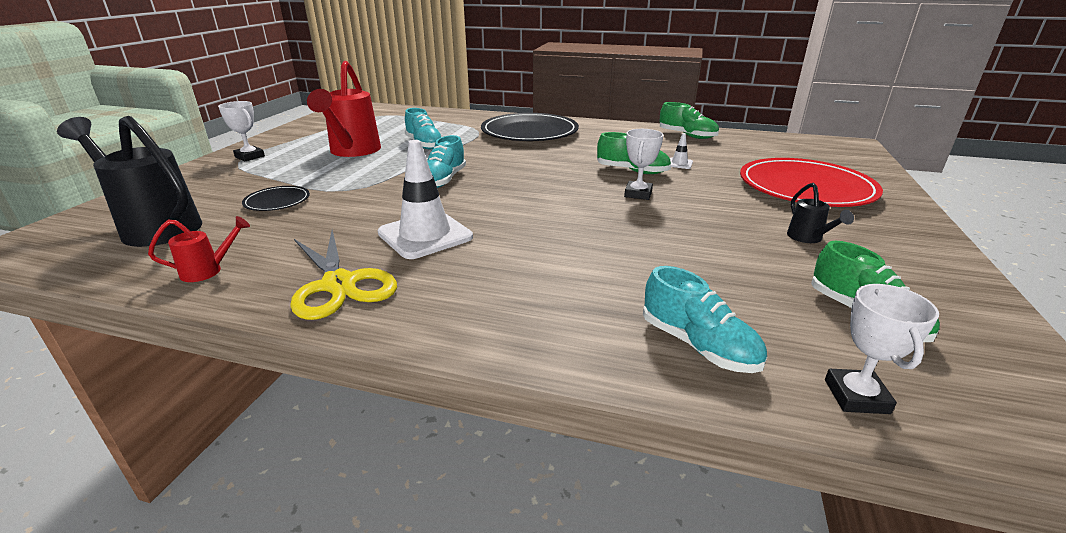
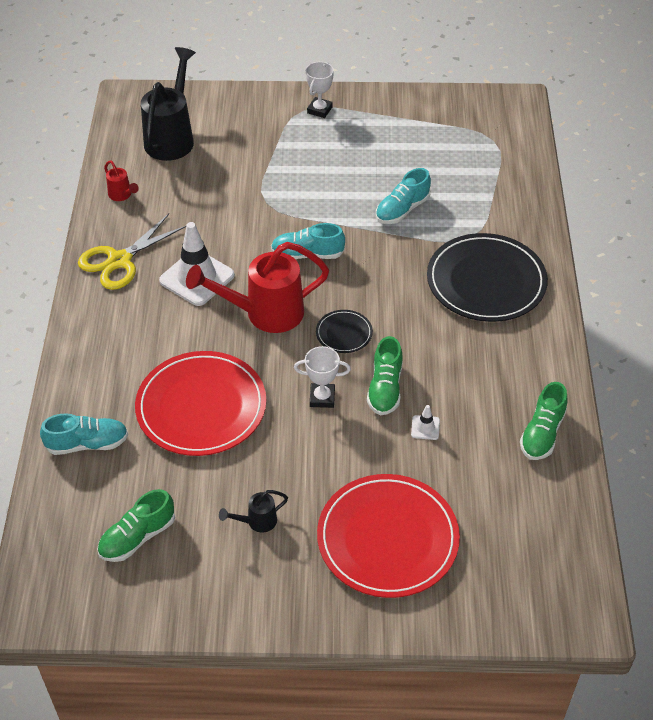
camera: 75 degrees right, 20 degrees up
(277, 201) = (231, 174): black plate -> black plate (344, 333)
(352, 152) = (359, 168): red watering can -> red watering can (264, 314)
(638, 252) = (201, 407): none -> red plate
(698, 345) = (87, 444): turquoise shoe -> turquoise shoe turned 135 degrees counterclockwise
(856, 396) = (52, 515): white trophy -> none

